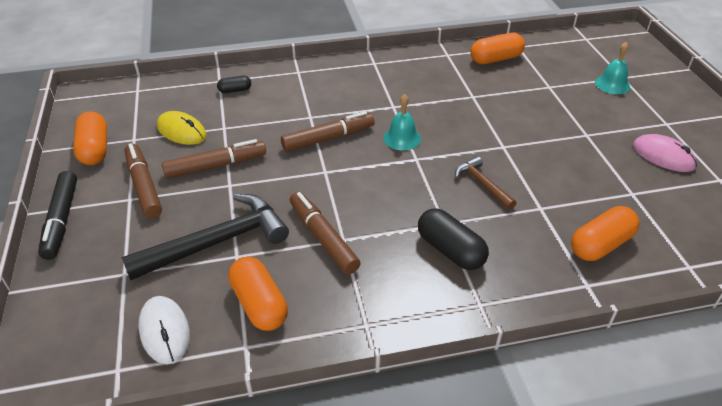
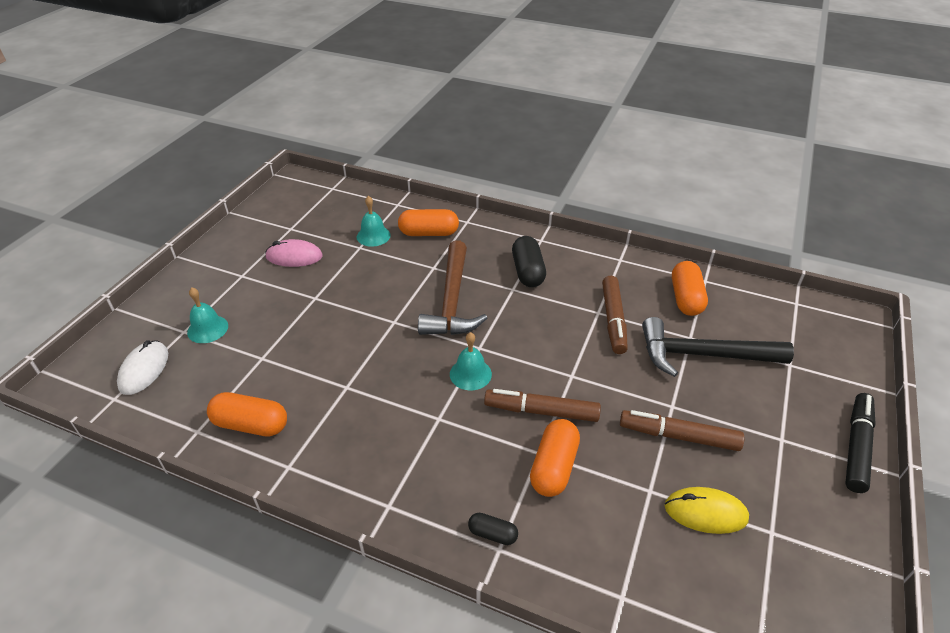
camera: 145 degrees left, 0 degrees up
(95, 149) = (826, 539): orange capsule -> orange capsule (553, 467)
(144, 186) = (764, 448): brown marker -> none
(164, 331) = (760, 311): white mouse -> white mouse (144, 370)
(181, 131) = (705, 512): yellow mouse -> yellow mouse turned 60 degrees counterclockwise
(235, 90) = (608, 558): black capsule -> black capsule (492, 534)
(482, 184) = (452, 301): brown hammer -> brown hammer, size x1.92
(642, 212) = (373, 236): none -> turquoise bell
(663, 156) = (294, 257): pink mouse -> pink mouse turned 75 degrees counterclockwise

